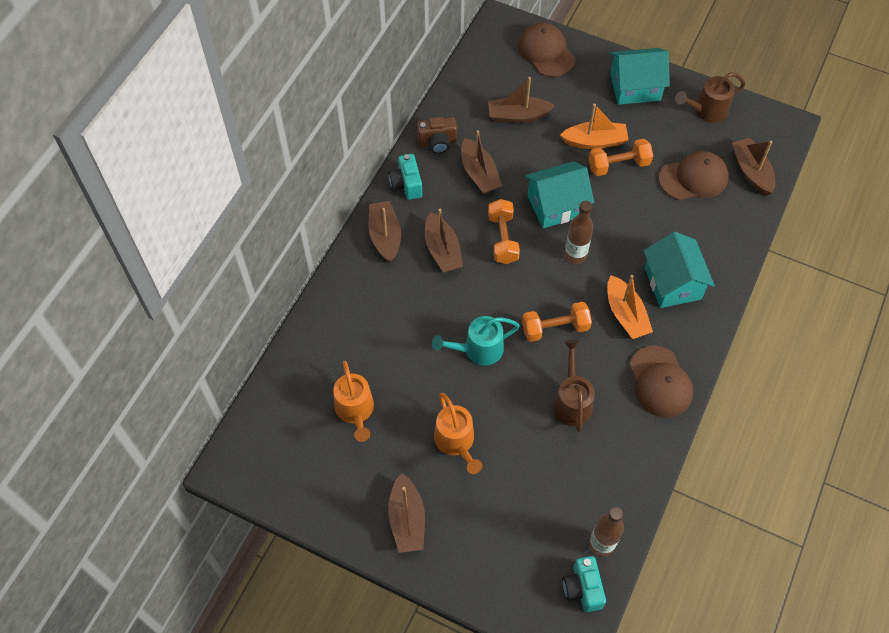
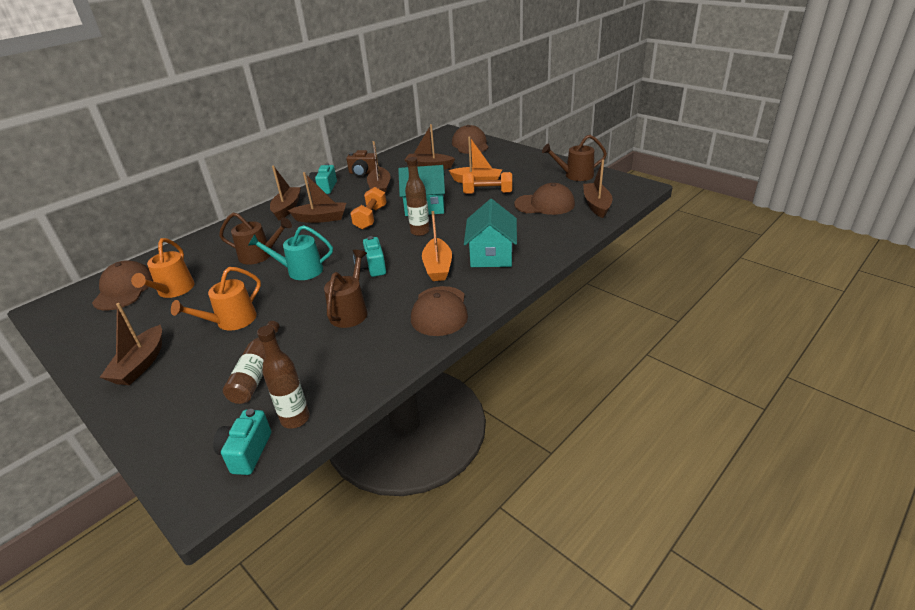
camera: 20 degrees right, 25 degrees down
(295, 421) = (124, 289): none -> brown cap
(413, 332) = (260, 255): none -> brown watering can
(442, 250) = (321, 218): brown boat -> brown boat turned 90 degrees counterclockwise
(456, 442) = (231, 321): orange watering can -> orange watering can turned 45 degrees clockwise
(530, 501) = (257, 372): none -> brown bottle
(555, 328) = (372, 267): orange dumbbell -> turquoise camera
(635, 87) = (525, 162): turquoise house -> none

